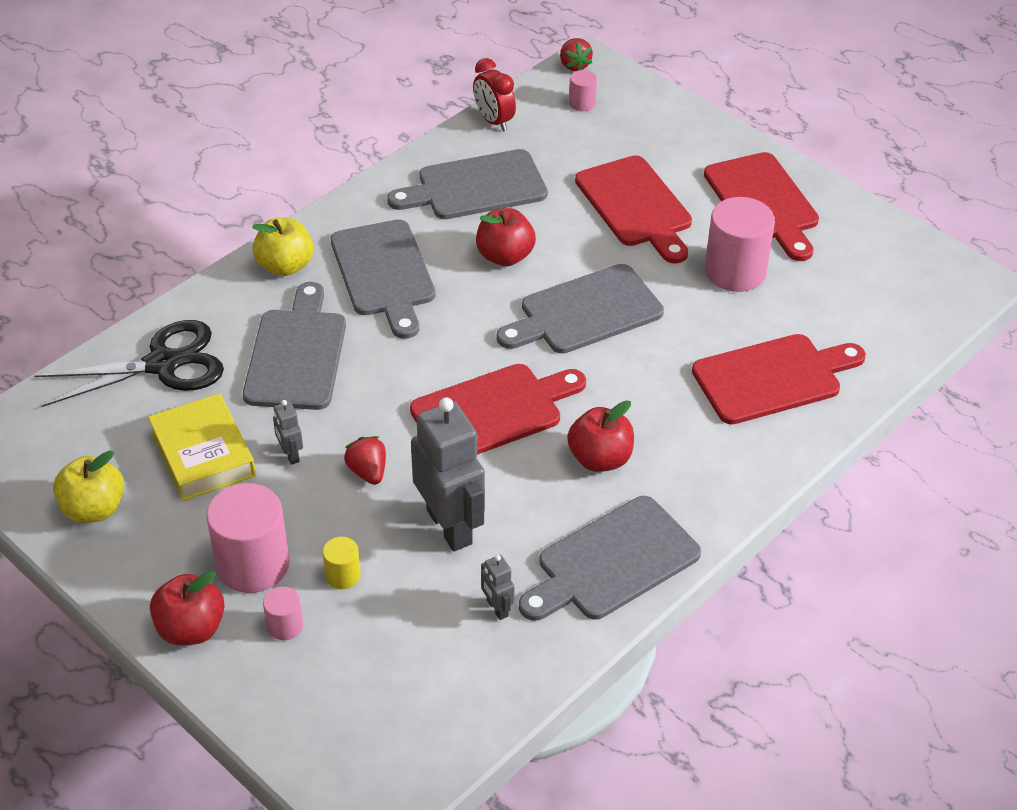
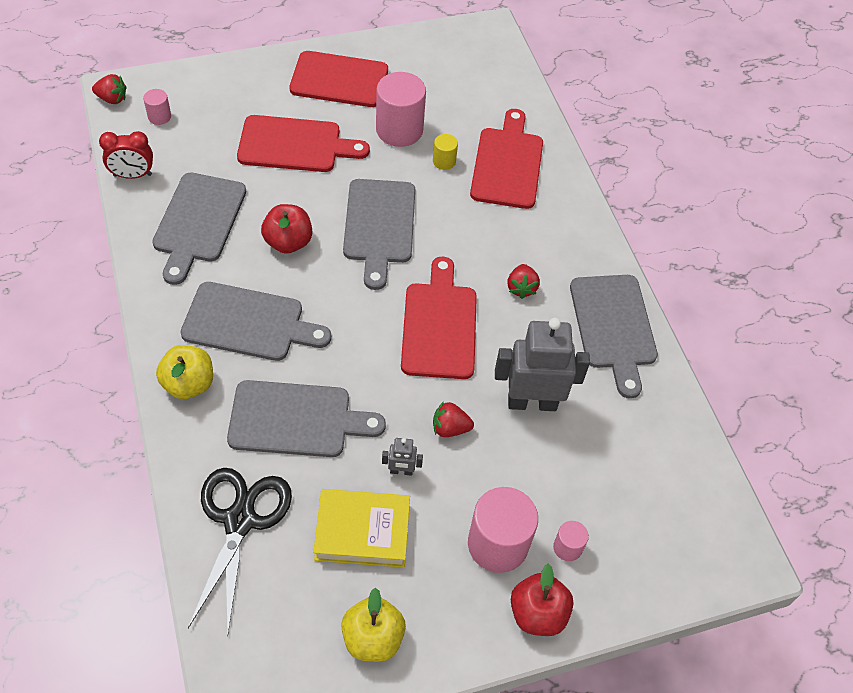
camera: 65 degrees left, 10 degrees up
(297, 354) = (296, 420): grey cutting board -> grey cutting board turned 150 degrees clockwise
(343, 575) = (540, 489): yellow cylinder -> yellow cylinder (444, 161)
(497, 608) = (619, 410): grey robot -> none
(600, 459) = (521, 288): red apple -> red strawberry

